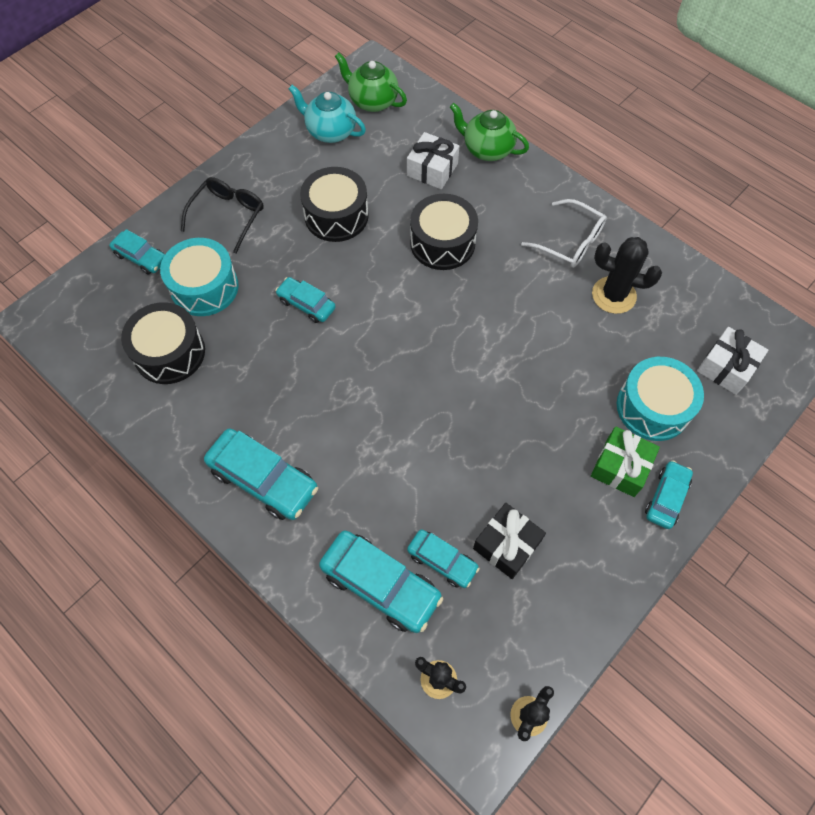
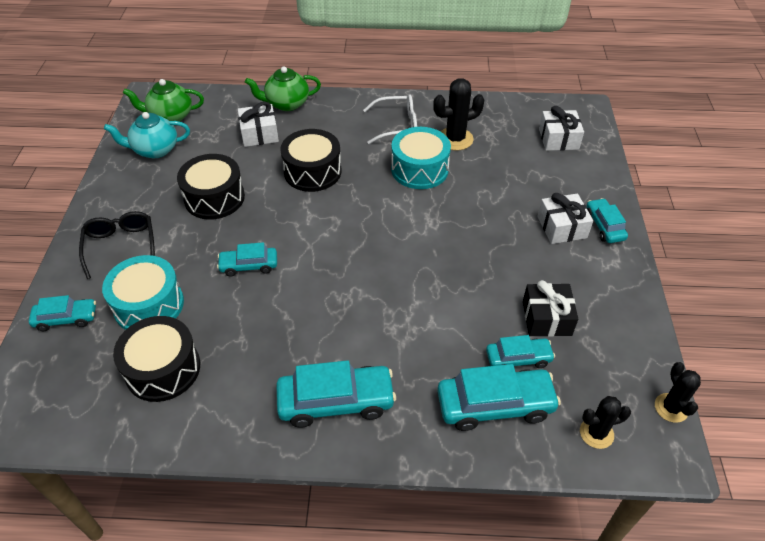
camera: 40 degrees left, 15 degrees down
(620, 467) = (562, 227): green gift -> white gift
(653, 407) = (543, 184): turquoise drum -> turquoise drum (419, 169)

